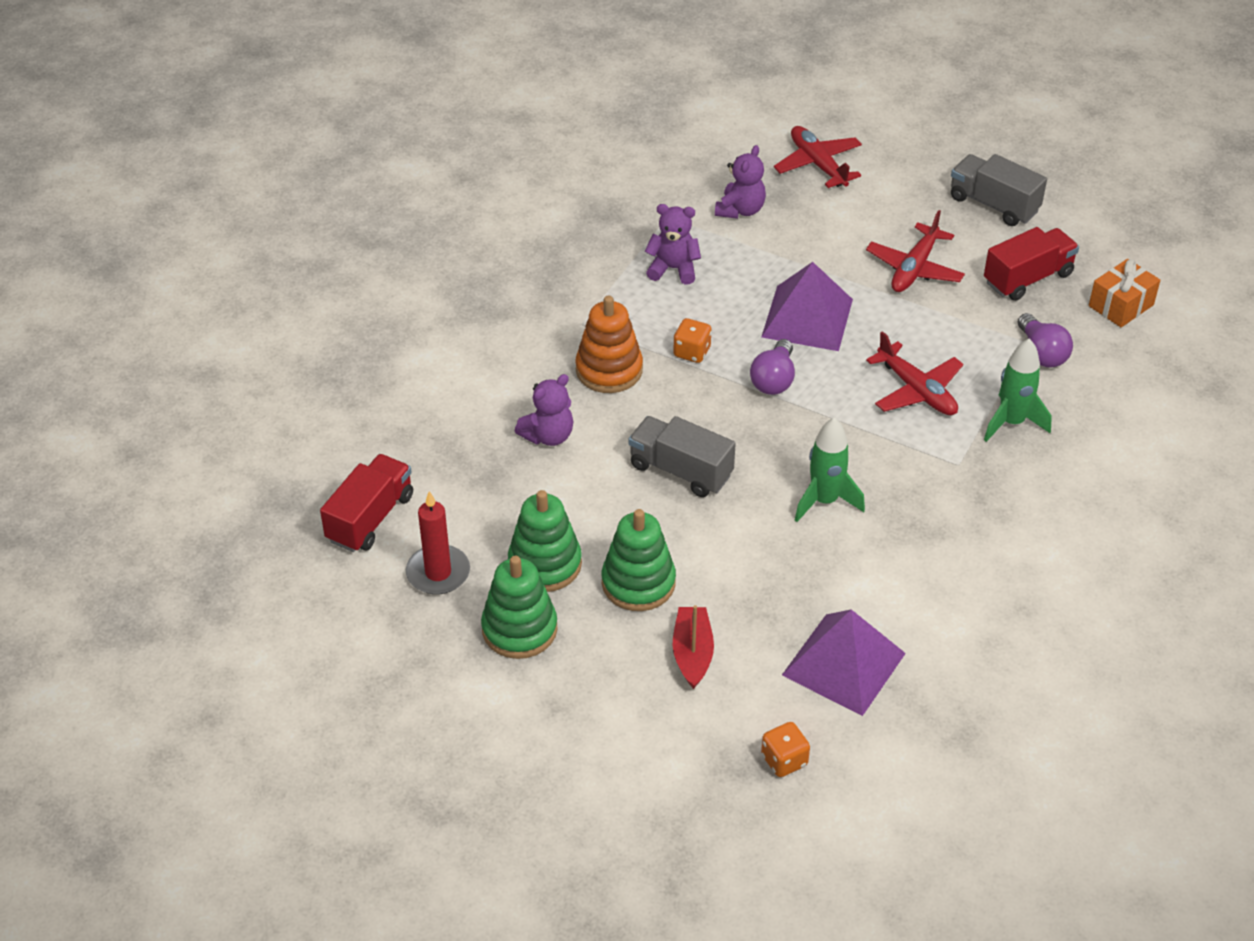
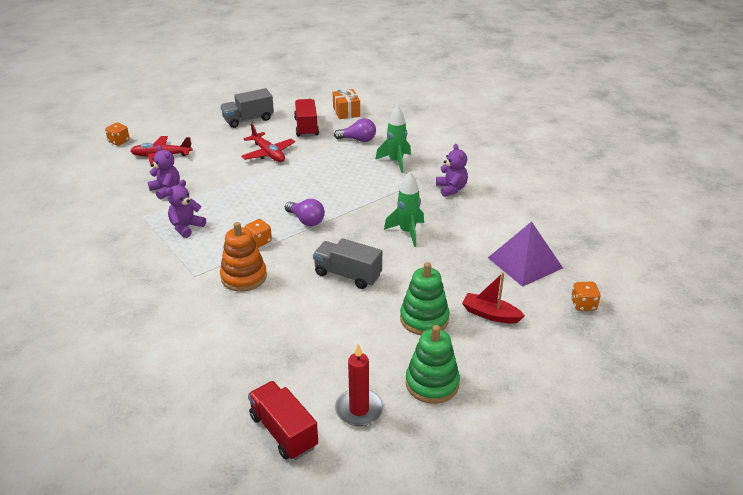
camera: 65 degrees left, 10 degrees down
(545, 564) = (384, 354): green stacking toy -> none
(548, 436) = (277, 319): purple teddy bear -> purple teddy bear (451, 189)
(680, 470) = (347, 275): grey truck -> grey truck turned 60 degrees clockwise
(807, 318) = (271, 195): purple pyramid -> none
(820, 106) = (119, 141): none -> orange dice
(917, 390) = (353, 180): red plane -> none

